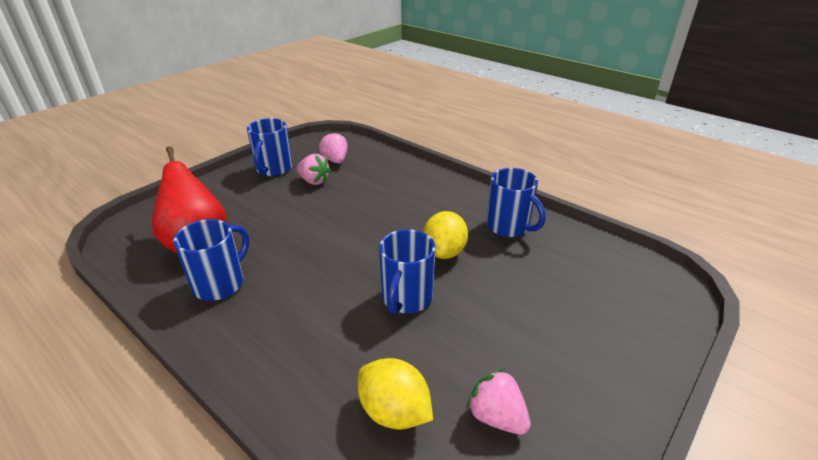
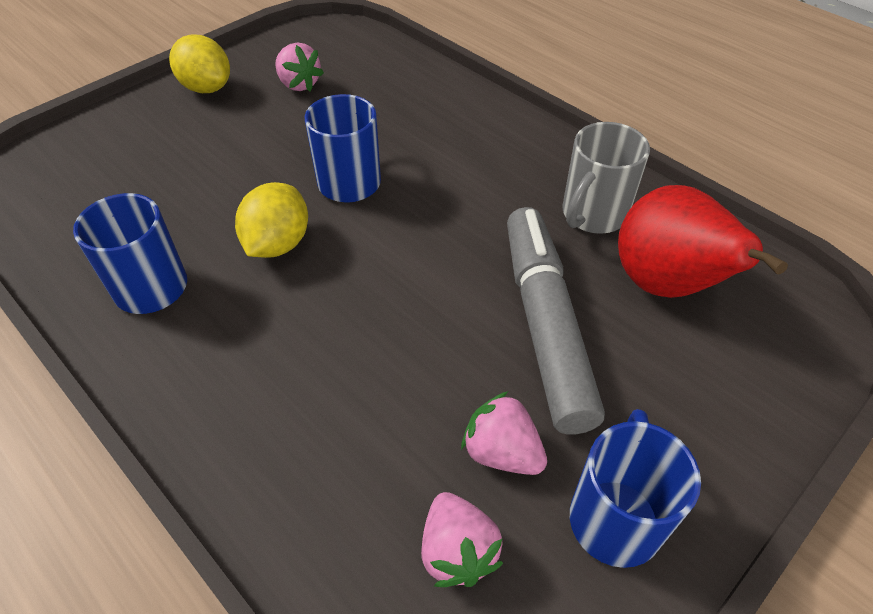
camera: 175 degrees left, 15 degrees up
(220, 283) = (593, 214): blue mug -> grey mug
(280, 221) = (545, 325): none -> grey marker
(394, 412) = (383, 91): yellow lemon -> yellow lemon (207, 88)

